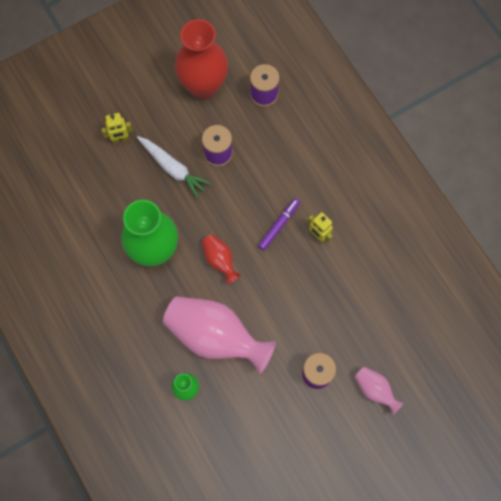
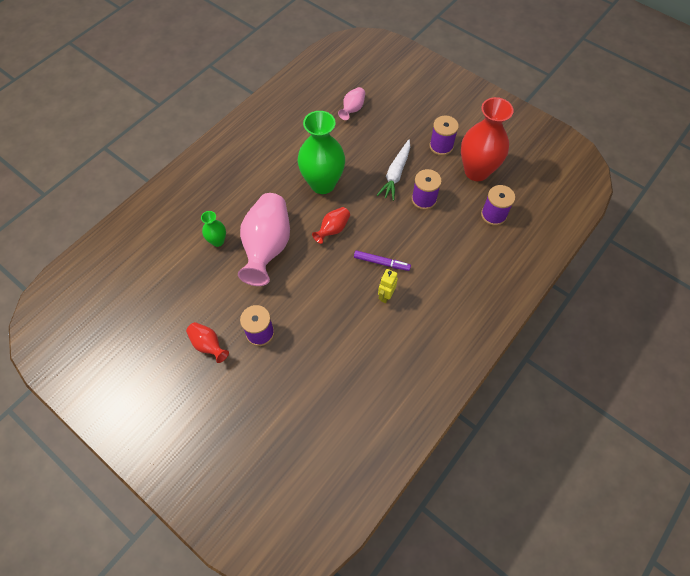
camera: 70 degrees right, 10 degrees down
(120, 139) = (403, 133): yellow robot -> none
(155, 107) = (441, 146): none -> purple spool
(312, 432) = (208, 345): none -> red vase
(375, 390) = (261, 386): pink vase -> pink vase (352, 109)

